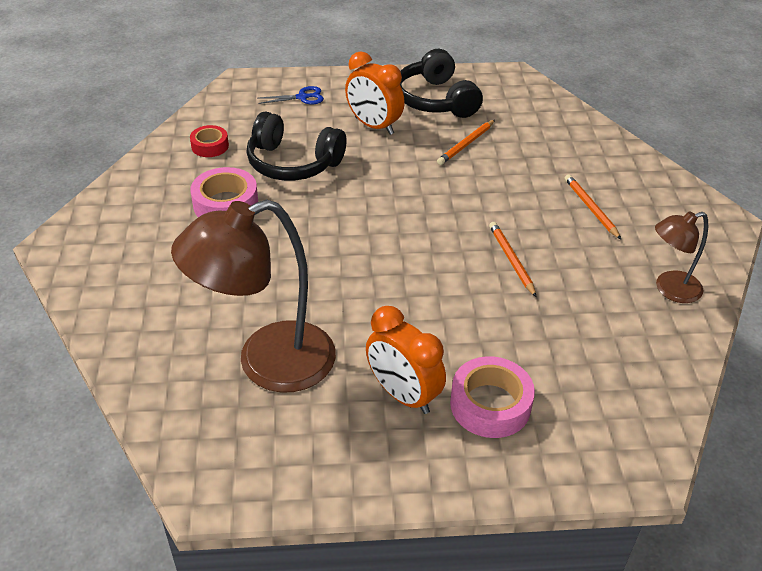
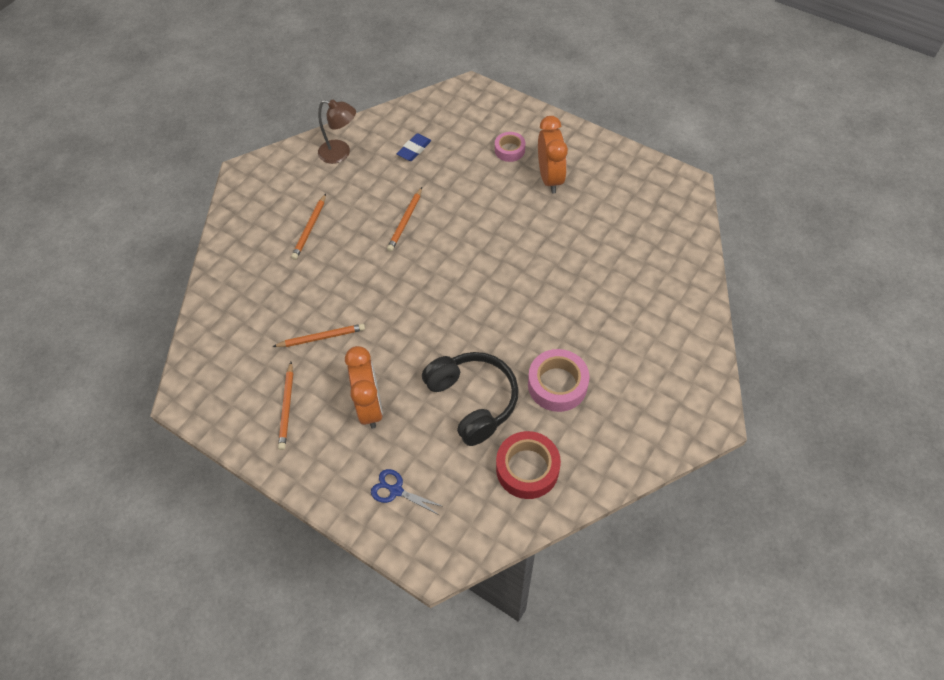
camera: 140 degrees left, 15 degrees up
(210, 146) = (527, 468): red tape -> red tape, size x1.62
(267, 363) = (612, 235): brown lamp -> none
(435, 100) = (287, 407): black headphones -> orange pencil
(490, 405) = (509, 150): pink tape -> pink tape, size x0.62
(601, 339) = (414, 149): none -> blue eraser

